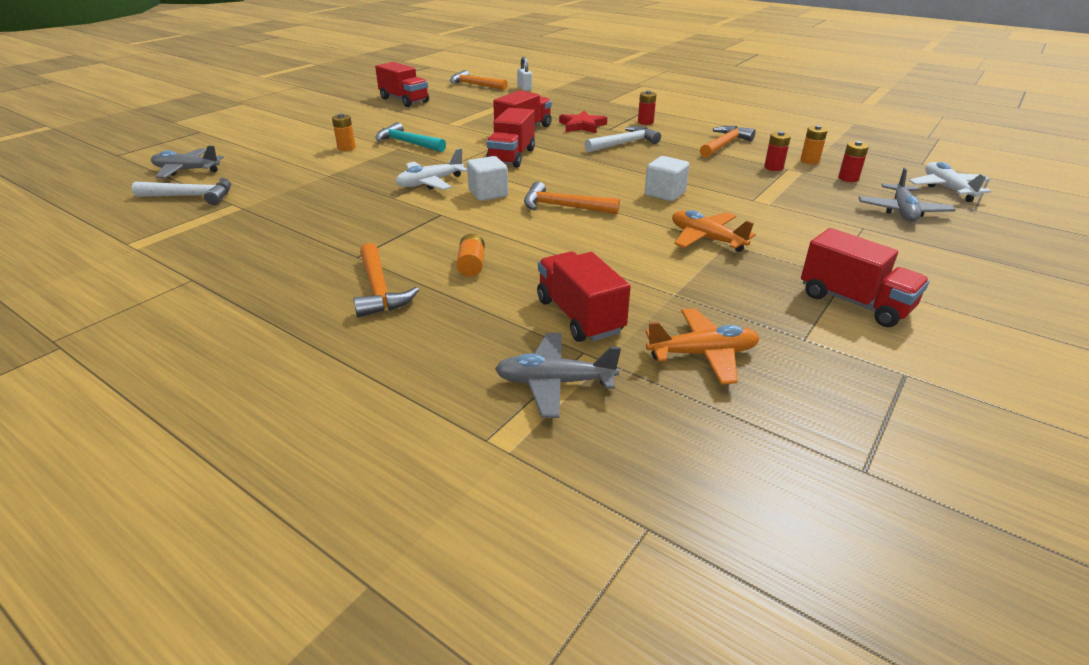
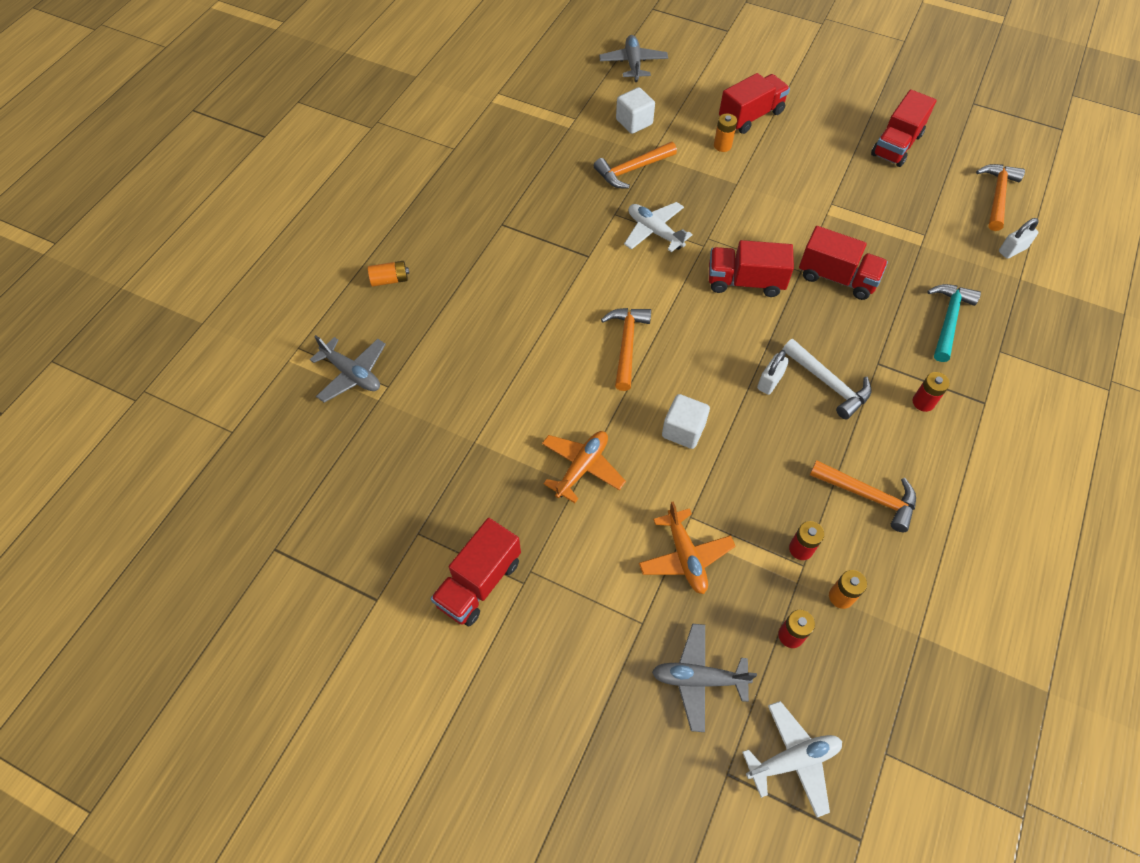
camera: 80 degrees right, 25 degrees up
(191, 196) = (583, 89): white hammer -> none
(379, 289) = (454, 252): orange hammer -> orange hammer (632, 170)
(408, 143) = (753, 187): turquoise hammer -> turquoise hammer (948, 320)
(471, 265) = (499, 298): orange battery -> orange battery (390, 280)
(488, 193) = (642, 281): white cube -> white cube (634, 122)
(554, 382) = (352, 374): grey plane -> grey plane turned 135 degrees clockwise
(579, 316) = (433, 379): red truck -> red truck (751, 116)
(582, 126) = (878, 334): red star -> none
(619, 160) = (770, 381): none -> white padlock
(703, 354) = (391, 461): orange plane -> orange plane (685, 557)

